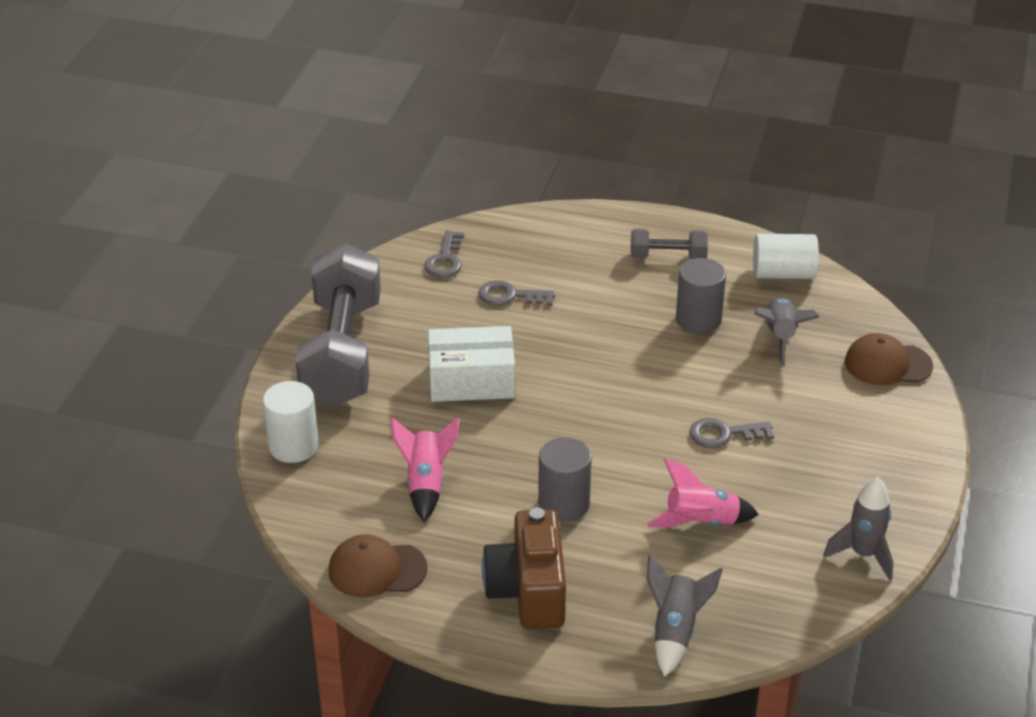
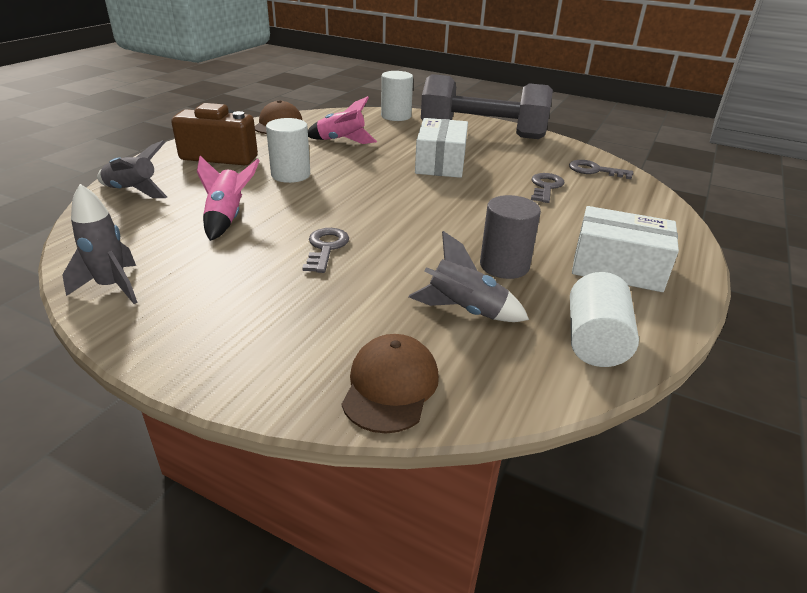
camera: 100 degrees right, 5 degrees down
(564, 504) = (290, 175): grey cylinder -> white cylinder
(668, 257) = (617, 267): grey dumbbell -> white box

